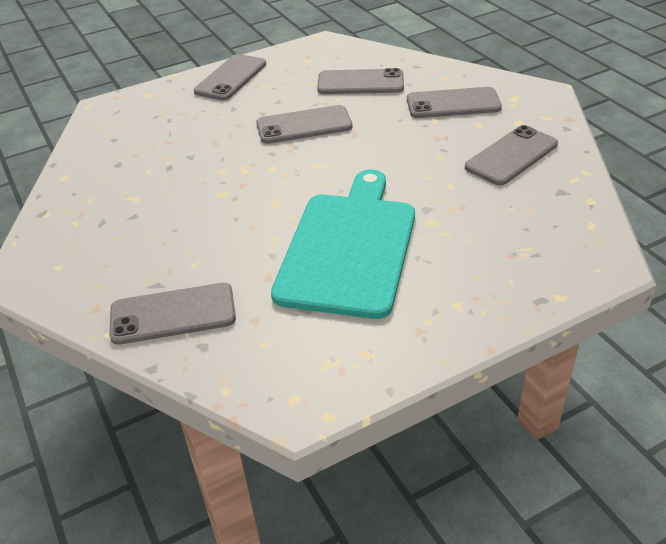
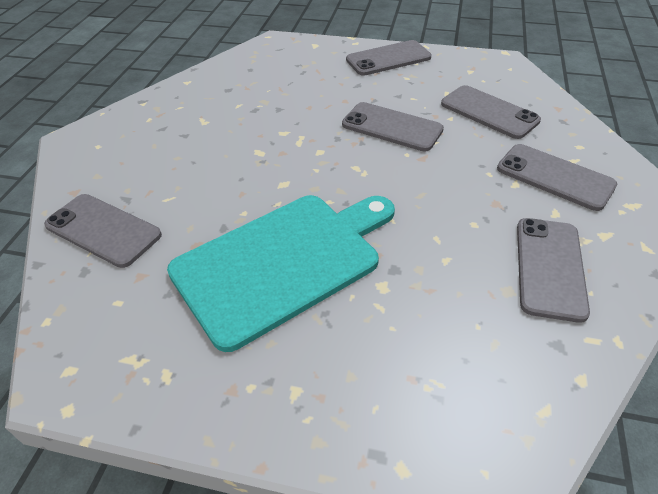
camera: 40 degrees right, 5 degrees up
(511, 156) = (550, 267): grey phone -> grey phone turned 75 degrees counterclockwise

